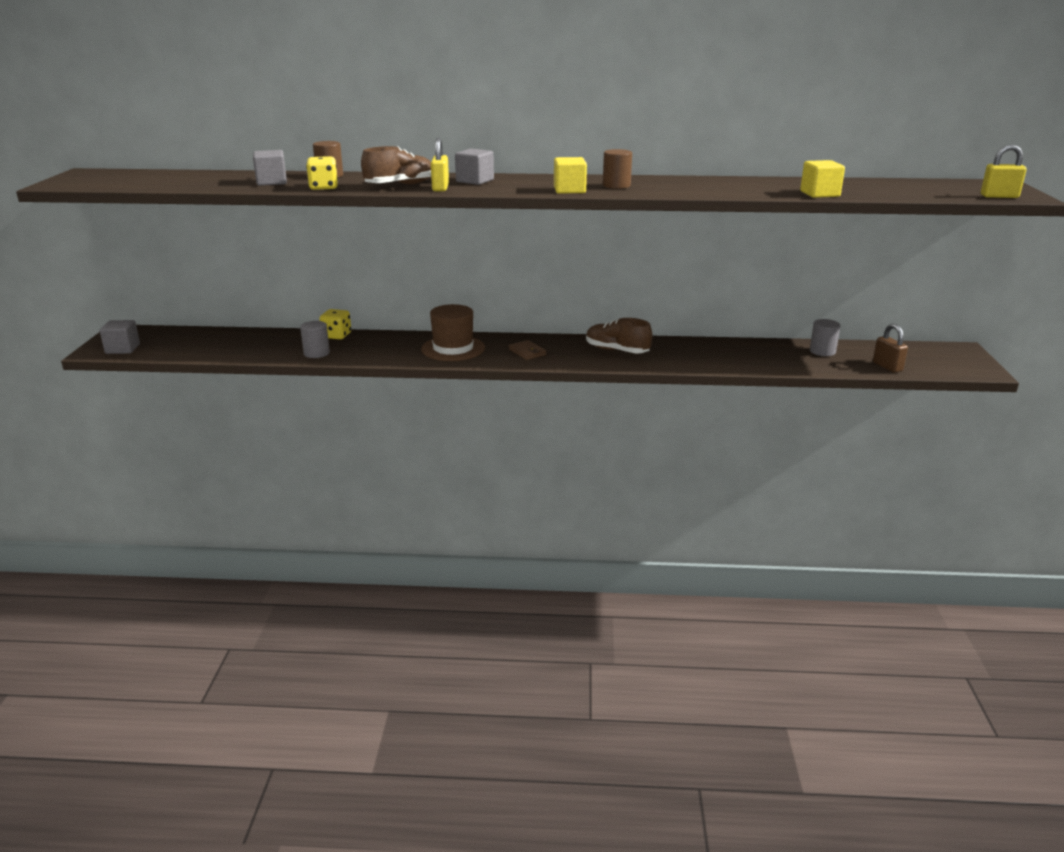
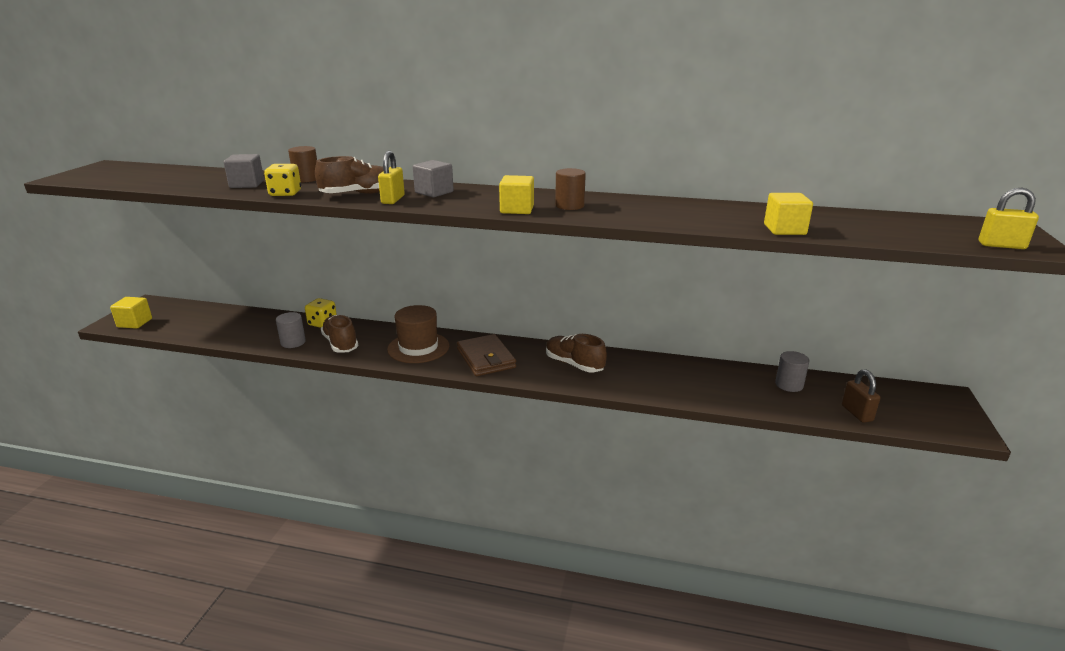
camera: 10 degrees right, 0 degrees up
(122, 349) = (134, 323): grey cube -> yellow cube
(369, 351) = (341, 344): none -> brown shoe
(527, 352) = (486, 358): brown wallet -> brown wallet, size x1.81

